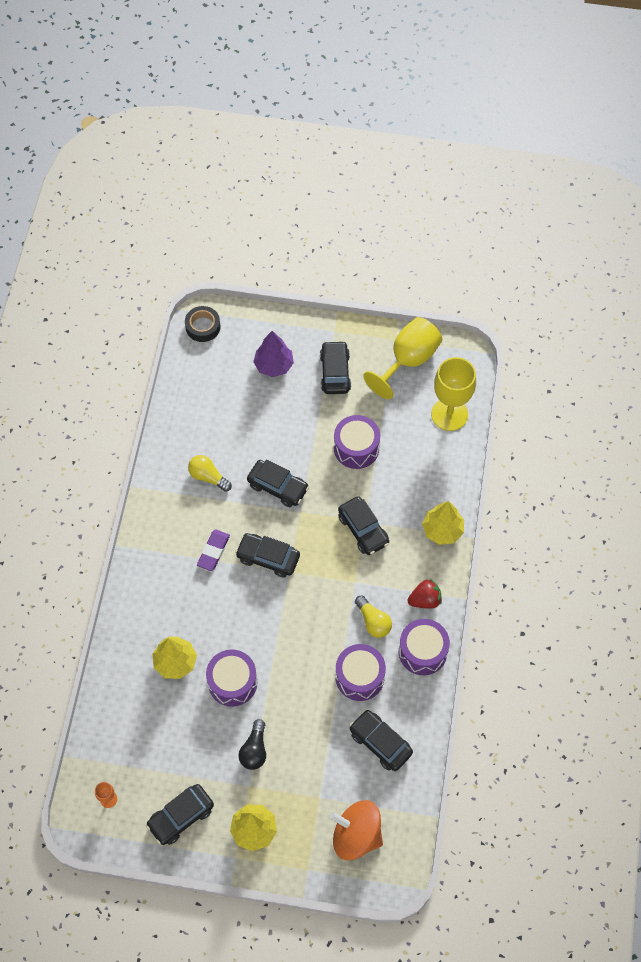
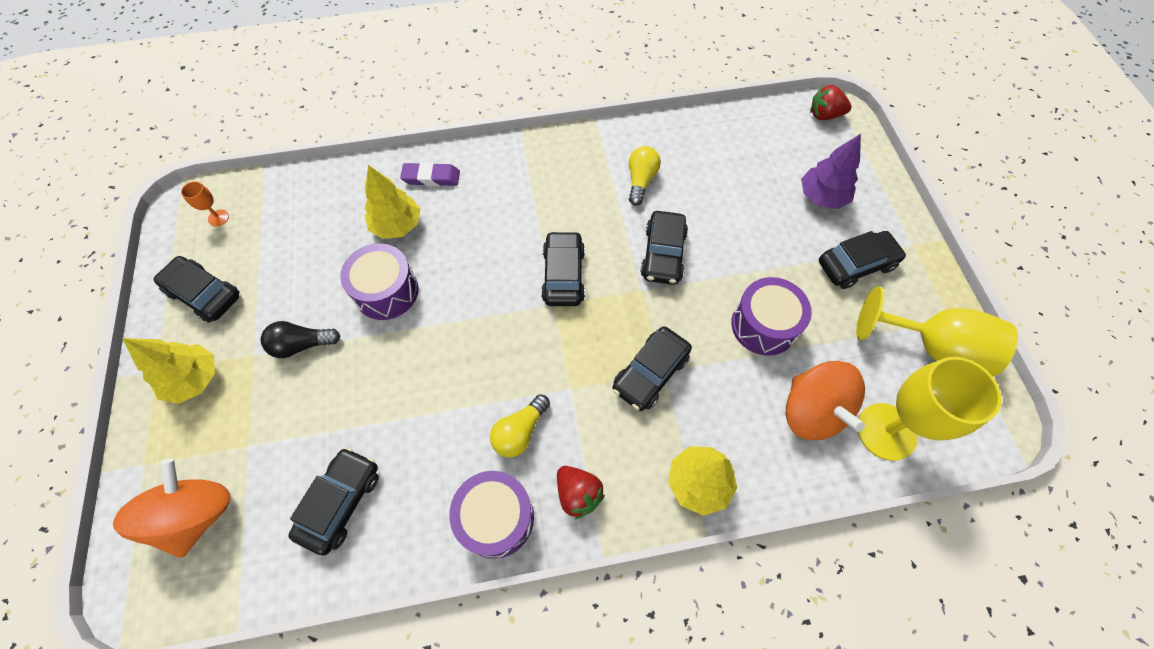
camera: 70 degrees right, 0 degrees up
(203, 327) = (824, 115): black tape -> red strawberry
(213, 551) = (549, 217): purple eraser -> purple eraser (431, 177)
(359, 677) = (433, 441): purple drum -> none
(422, 448) = (811, 411): none -> orange spinning top

